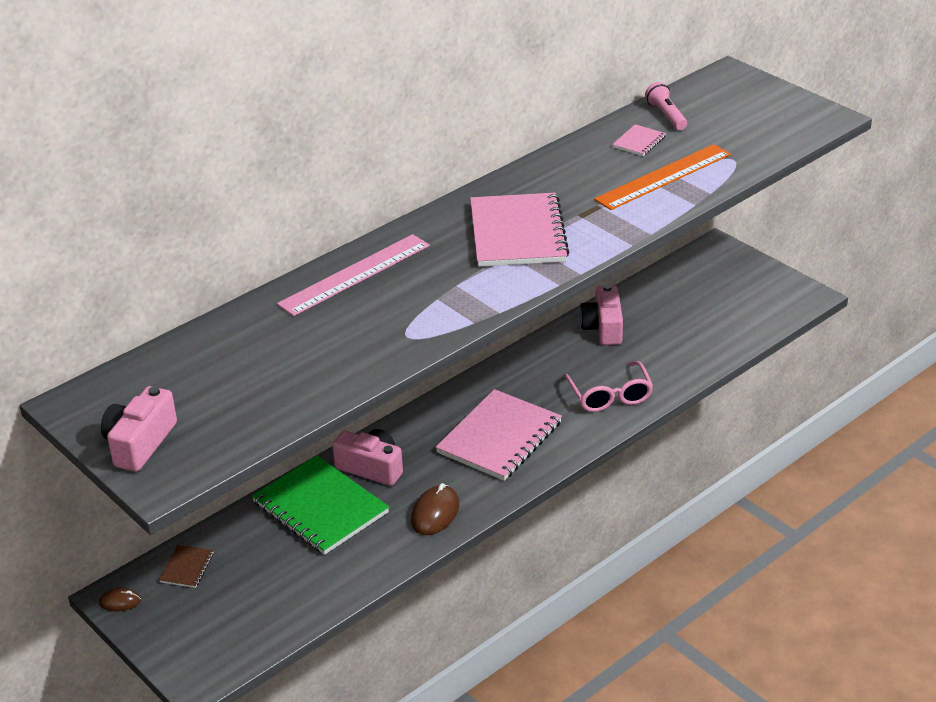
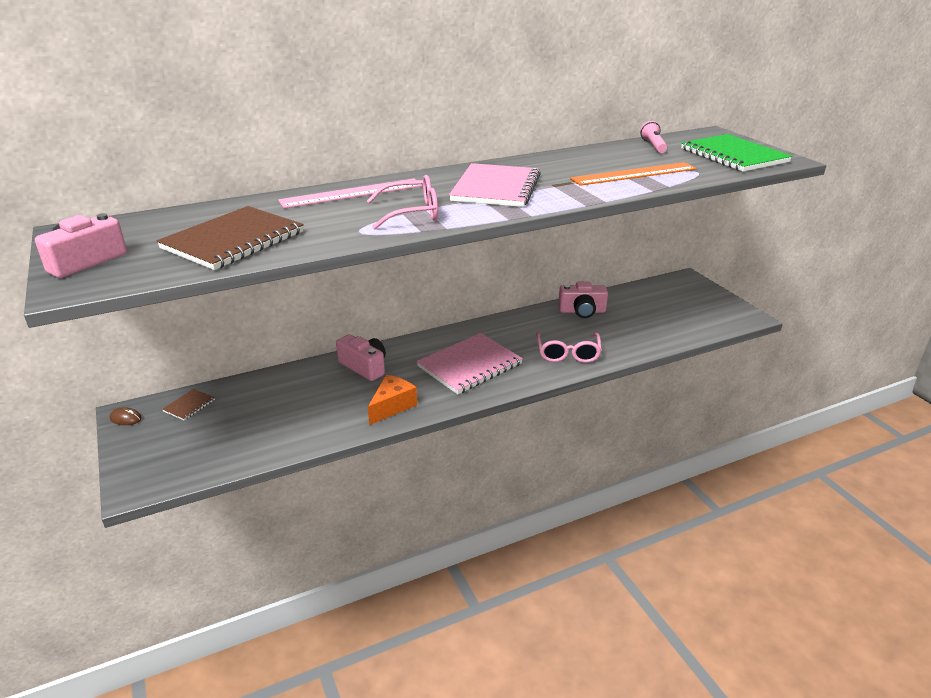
camera: 15 degrees right, 5 degrees down
(278, 379) = (233, 240): none -> brown notebook
(320, 508) = (311, 385): green notebook -> green notebook (733, 155)
(435, 513) = (392, 406): brown mouse -> orange cheese
(446, 295) = (412, 213): none -> pink glasses
(603, 328) = (582, 311): pink camera -> pink camera turned 105 degrees counterclockwise
(639, 142) = (624, 155): pink notebook -> none

